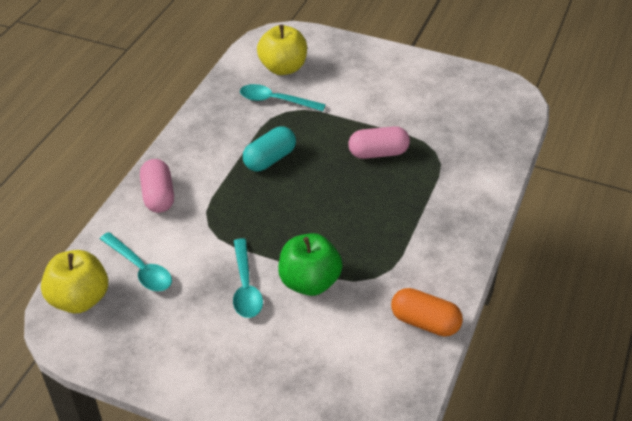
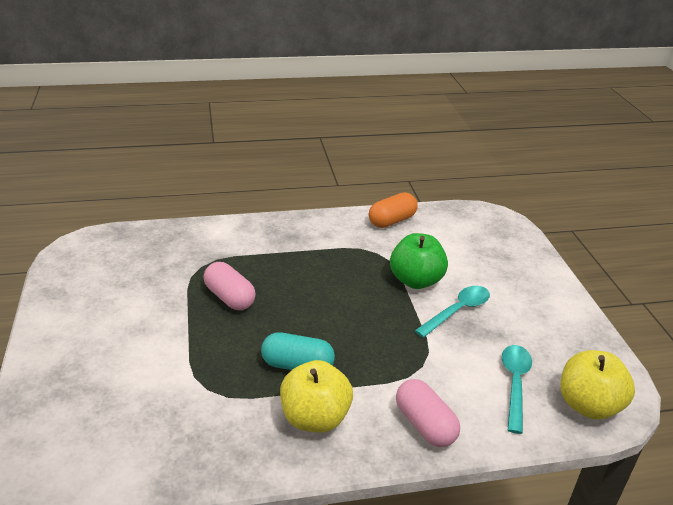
camera: 125 degrees left, 10 degrees down
(158, 196) = (425, 425): pink capsule -> pink capsule turned 75 degrees counterclockwise
(275, 101) = (194, 407): turquoise spoon -> none
(283, 68) = (119, 431): yellow apple -> yellow apple (315, 418)
(425, 322) = (392, 221): orange capsule -> orange capsule turned 60 degrees clockwise

